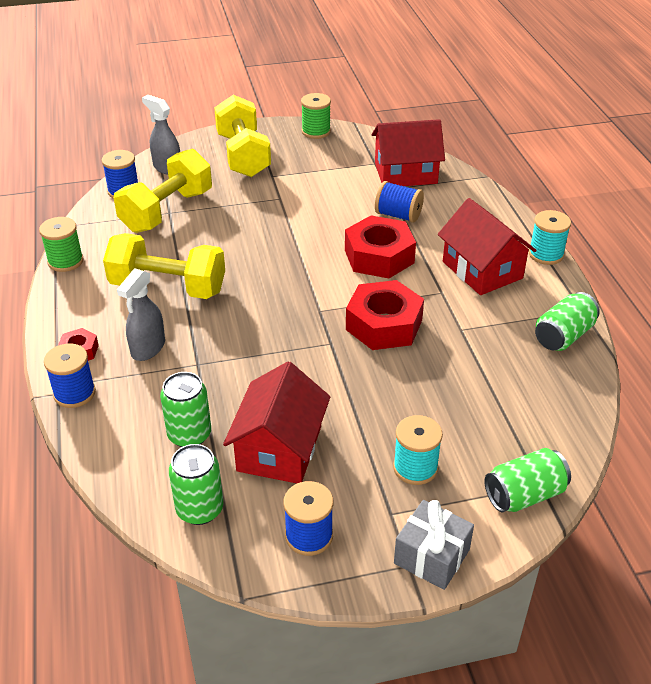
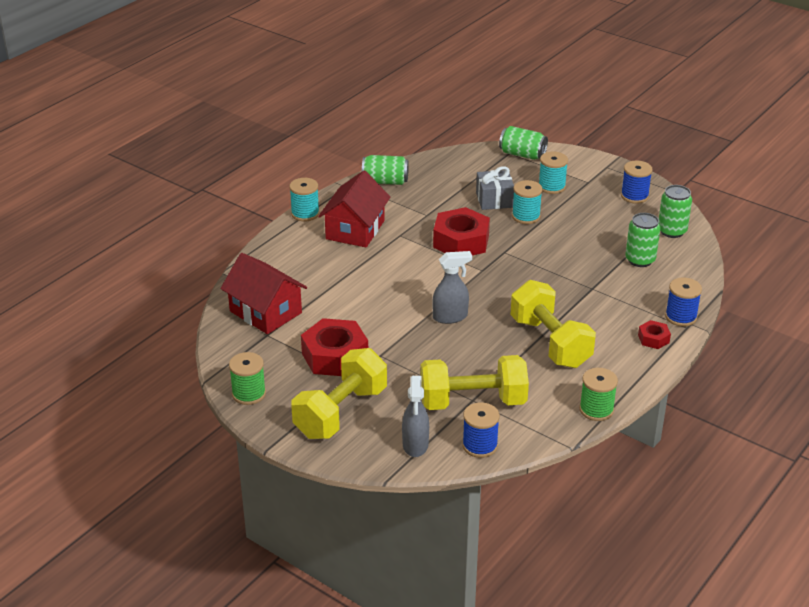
camera: 130 degrees left, 5 degrees down
(148, 348) = (610, 314): grey spray bottle -> grey spray bottle (450, 317)
(279, 448) = (603, 228): red house -> none
(376, 401) = (526, 216): none -> turquoise spool
(379, 256) = (394, 274): red nut -> red nut (335, 356)
(398, 215) = (332, 289): blue spool -> none
(432, 556) = (593, 163): grey gift -> grey gift (494, 200)

